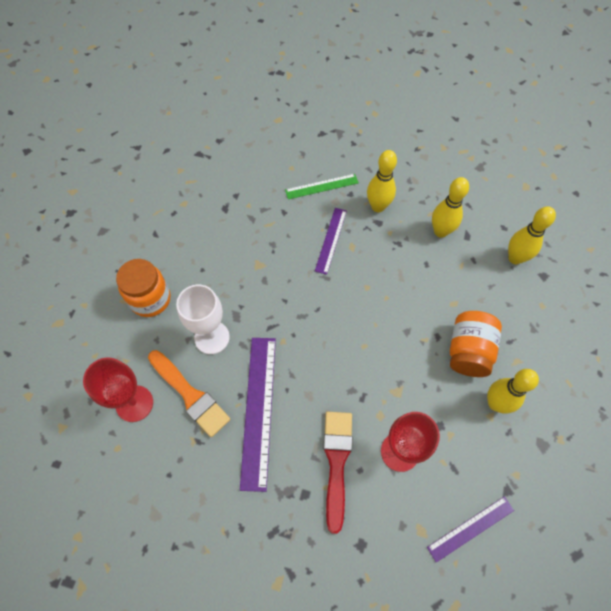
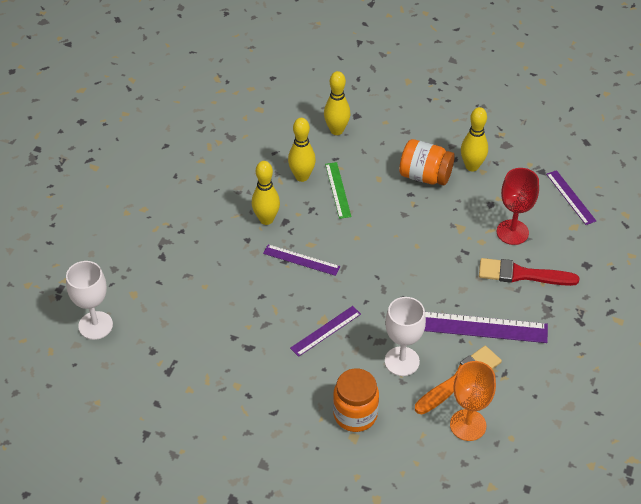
camera: 85 degrees left, 15 degrees down
(134, 403) = (468, 425): red goblet -> orange goblet
(243, 100) = (95, 325): none -> white goblet
(246, 268) = (326, 331): none -> purple ruler
(321, 186) = (234, 262): green ruler -> green ruler (337, 190)

